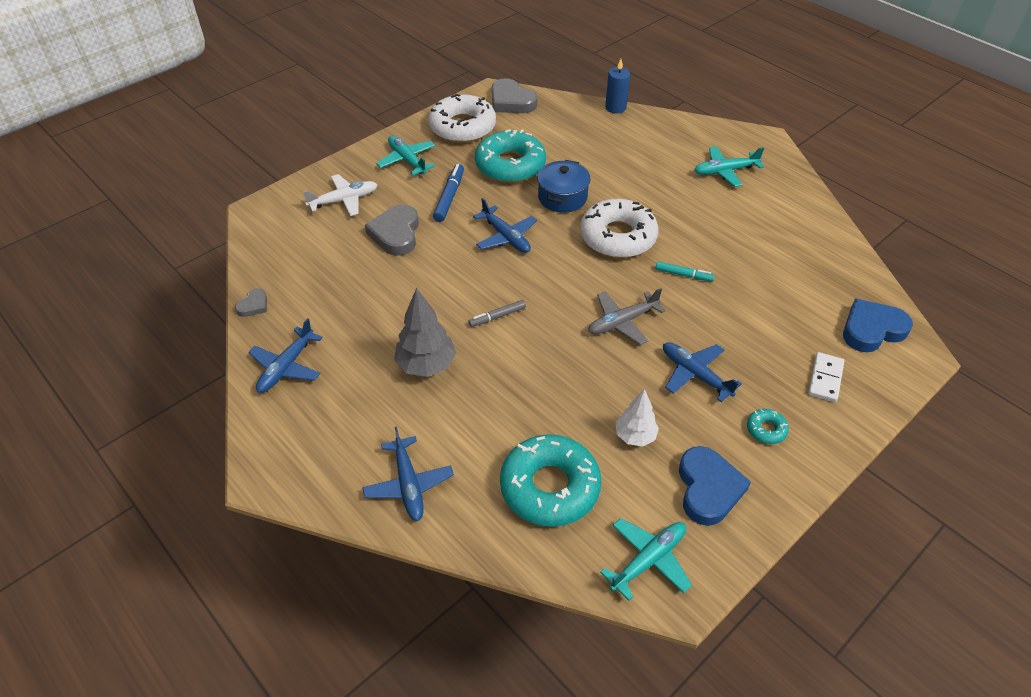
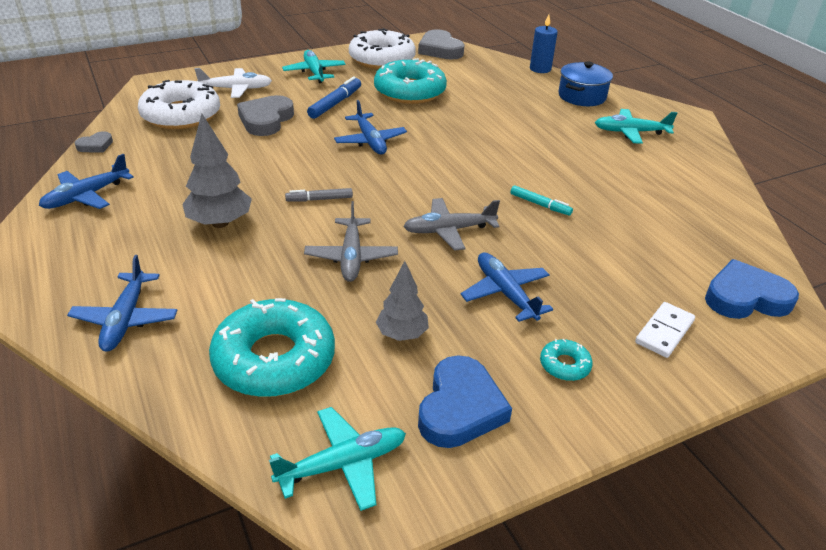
camera: 15 degrees right, 10 degrees down
(557, 371) = (351, 256): none -> grey plane
(562, 197) = (446, 122): blue pot -> blue pot (582, 96)
(618, 237) = (485, 161): white donut -> white donut (181, 115)
(635, 436) = (402, 334): white tree -> grey tree

